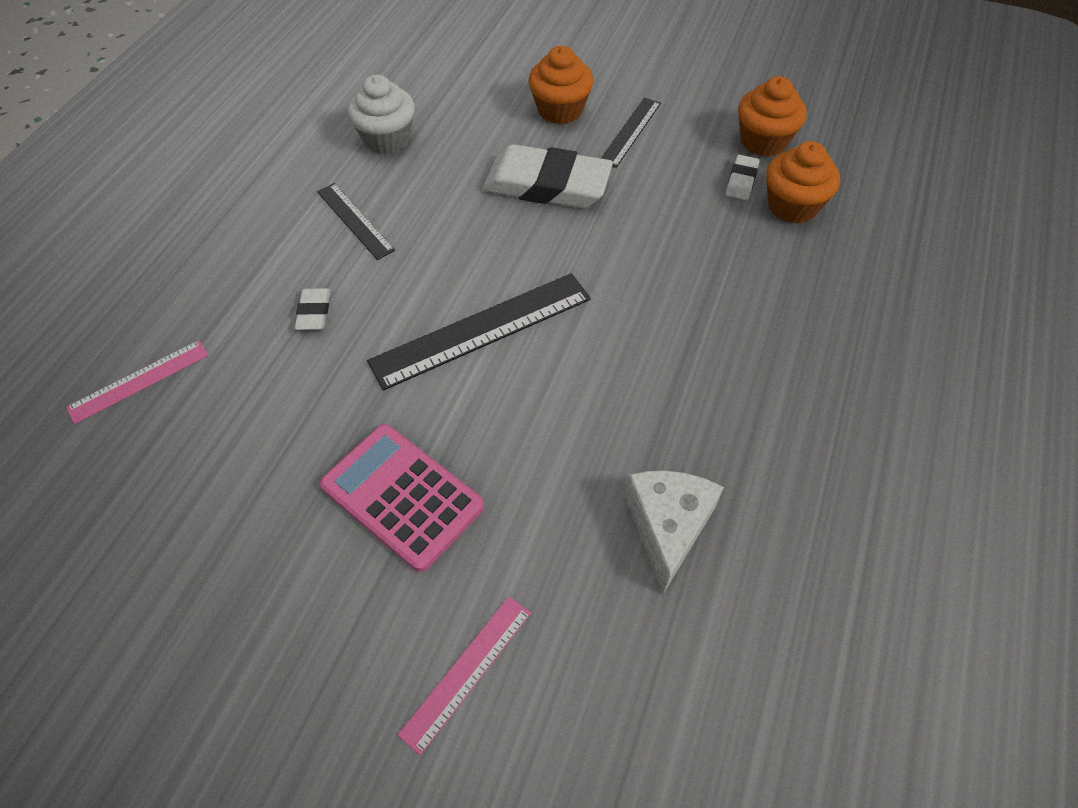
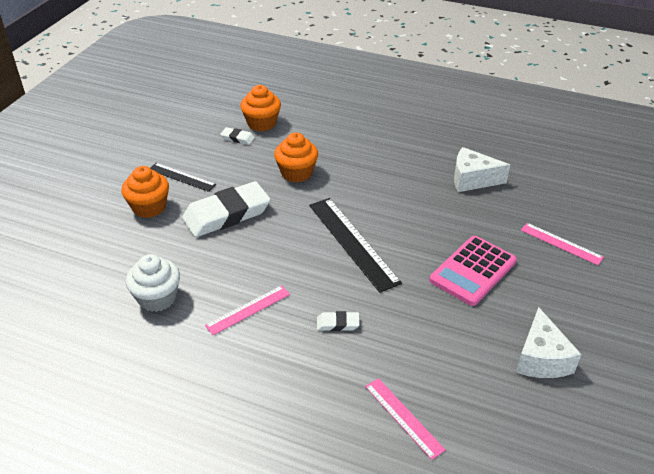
camera: 90 degrees left, 15 degrees down
(190, 574) = (541, 358): none -> white cheese
(355, 220) = (248, 310): black ruler -> pink ruler
(547, 185) = (227, 214): white eraser -> white eraser turned 45 degrees clockwise
(763, 141) = (204, 127): orange cupcake -> orange cupcake (296, 173)

